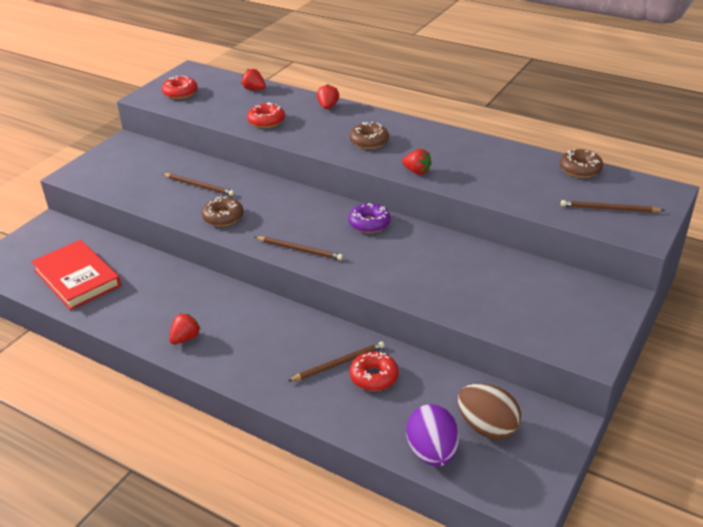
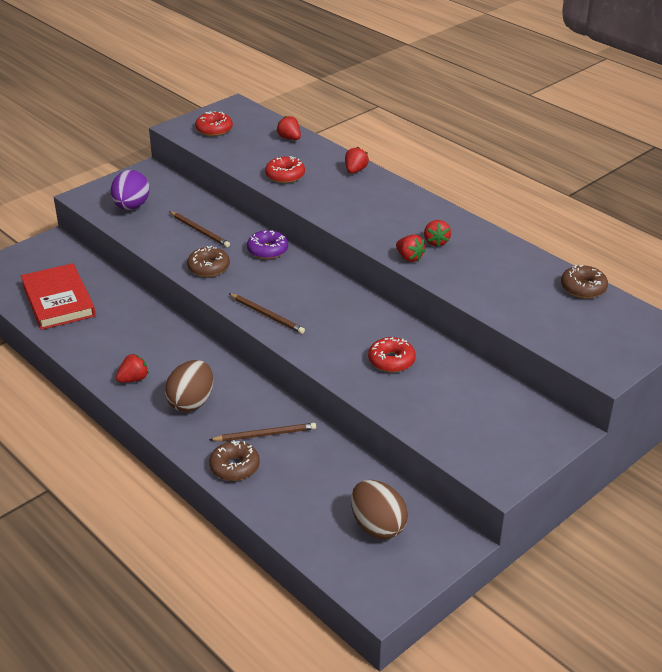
camera: 15 degrees right, 0 degrees up
(253, 348) = (191, 402): none -> brown egg
(369, 141) = (377, 216): brown donut -> brown donut (234, 467)
(369, 224) = (348, 302): purple donut -> purple donut (267, 250)
(374, 377) = (292, 455): red donut -> red donut (391, 361)
(432, 154) = (436, 242): none -> red strawberry
(432, 452) = (313, 536): purple egg -> purple egg (131, 206)
(609, 209) = (587, 336): brown pencil -> none

